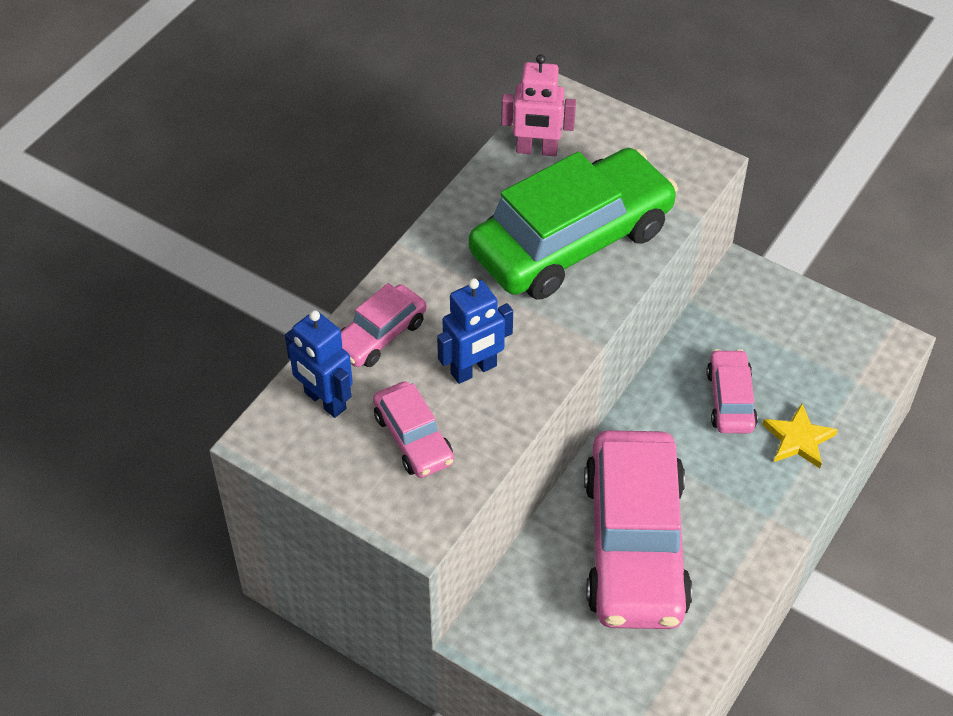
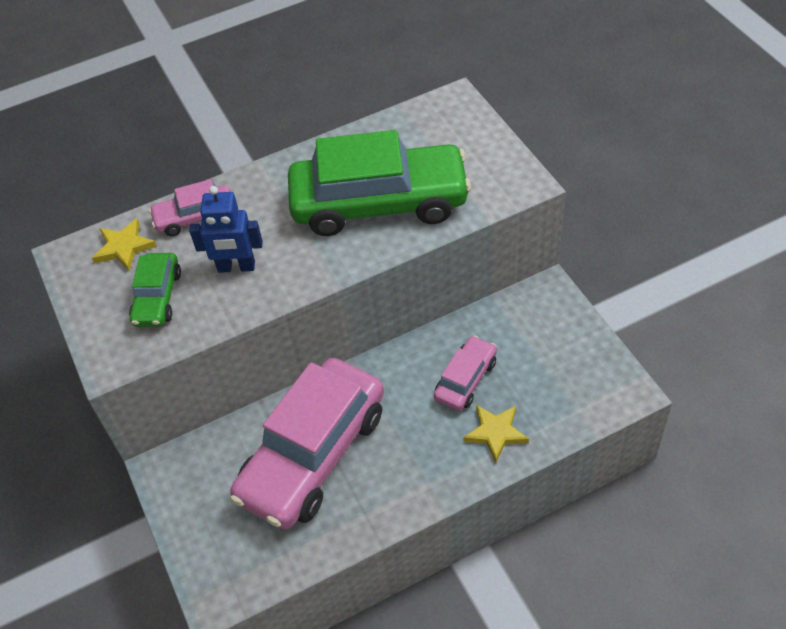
camera: 35 degrees right, 0 degrees up
(324, 401) = (124, 247): blue robot -> yellow star
(413, 438) = (157, 297): pink car -> green car
(536, 150) = (407, 129): pink robot -> none

